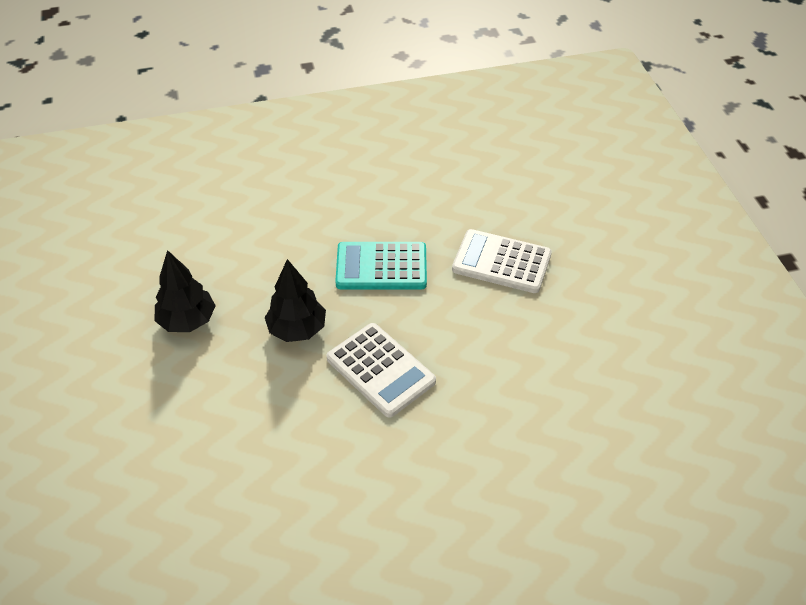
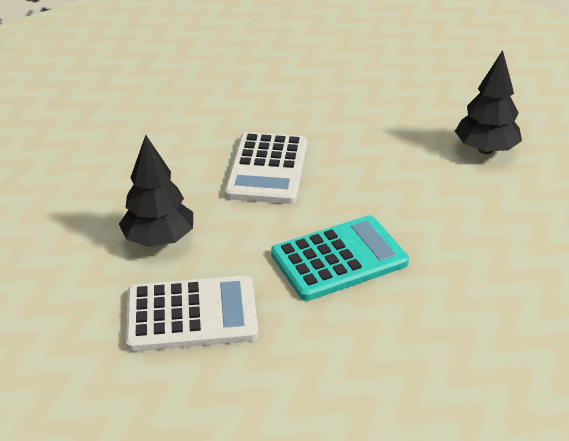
camera: 155 degrees right, 10 degrees down
(297, 329) = (376, 174): black tree -> black tree (159, 239)
(380, 370) = (267, 169): white calculator -> white calculator turned 105 degrees counterclockwise

